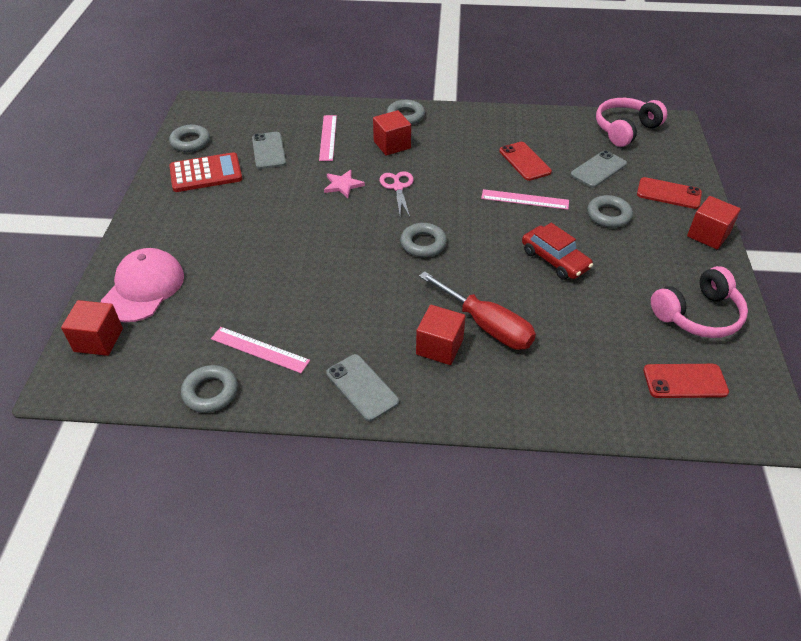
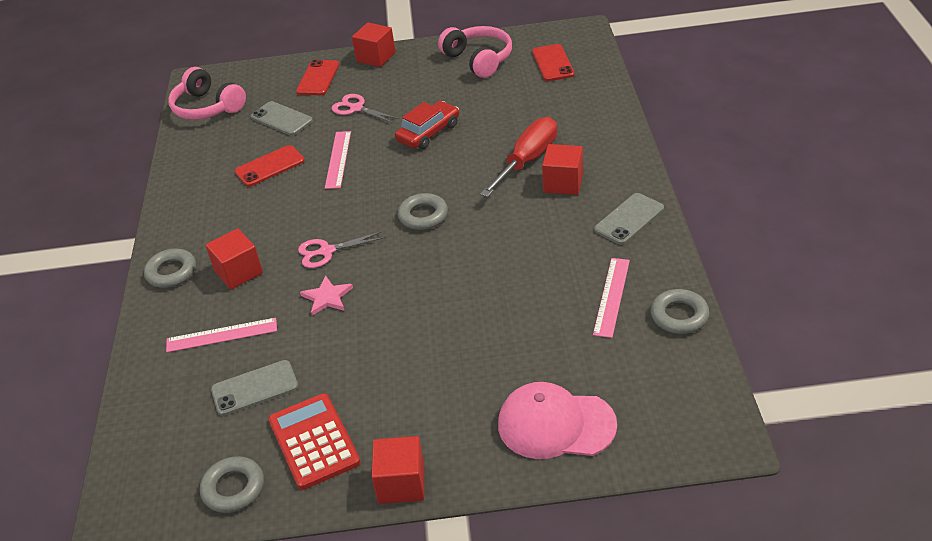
camera: 95 degrees left, 5 degrees down
(98, 340) = (650, 434): red cube -> red cube (401, 483)
(608, 215) = (356, 108): grey ring -> pink scissors

